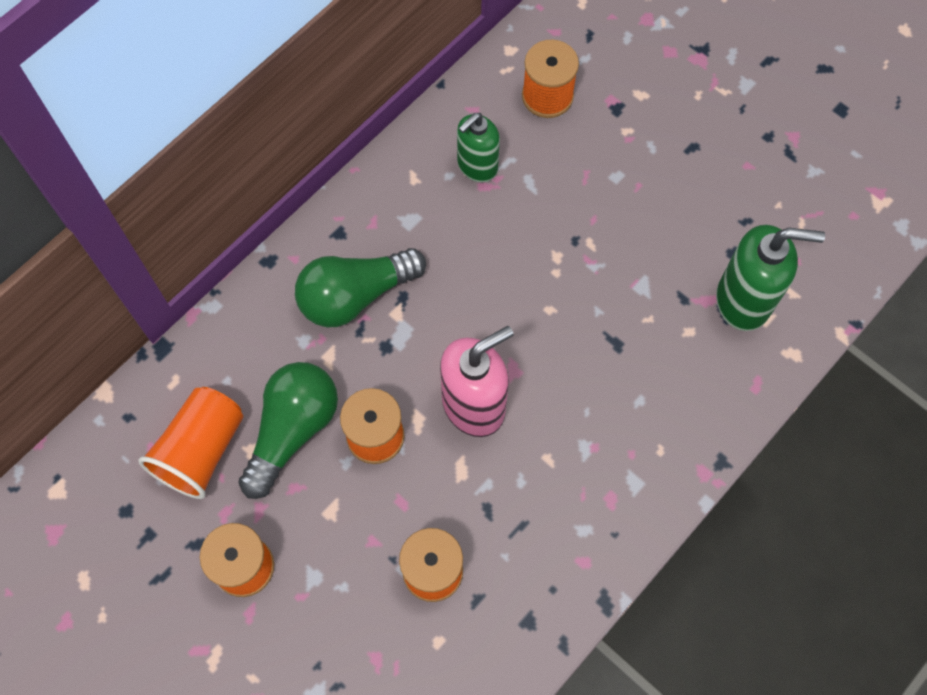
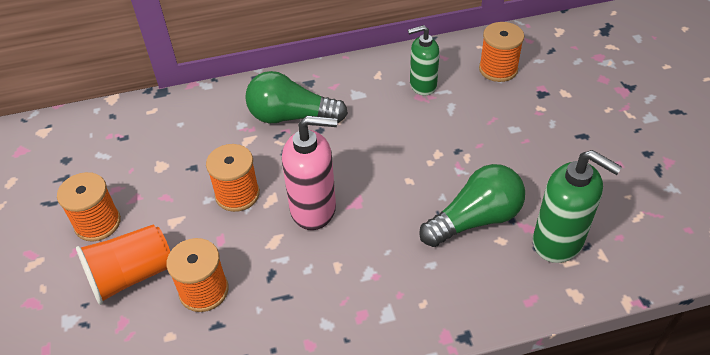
camera: 35 degrees right, 20 degrees down
(201, 450) = (133, 151): orange cup -> orange cup (131, 275)
(292, 430) = (192, 166): green light bulb -> green light bulb (475, 219)

